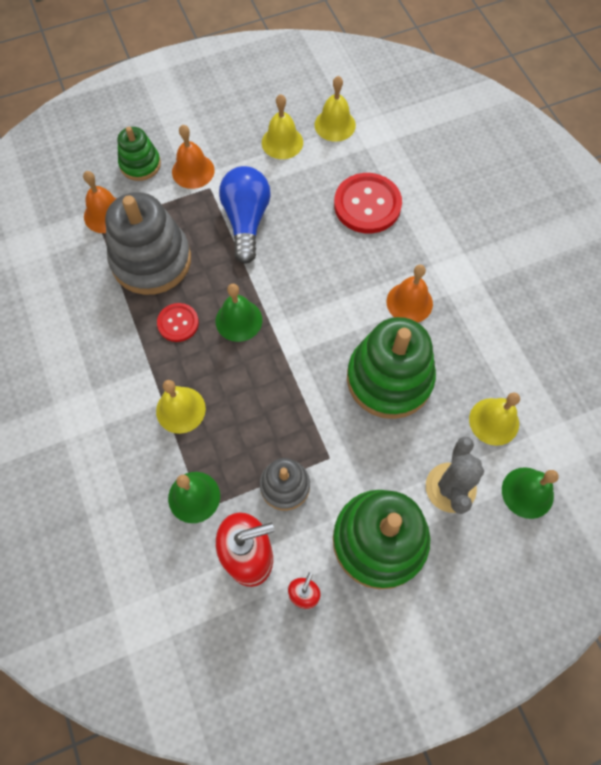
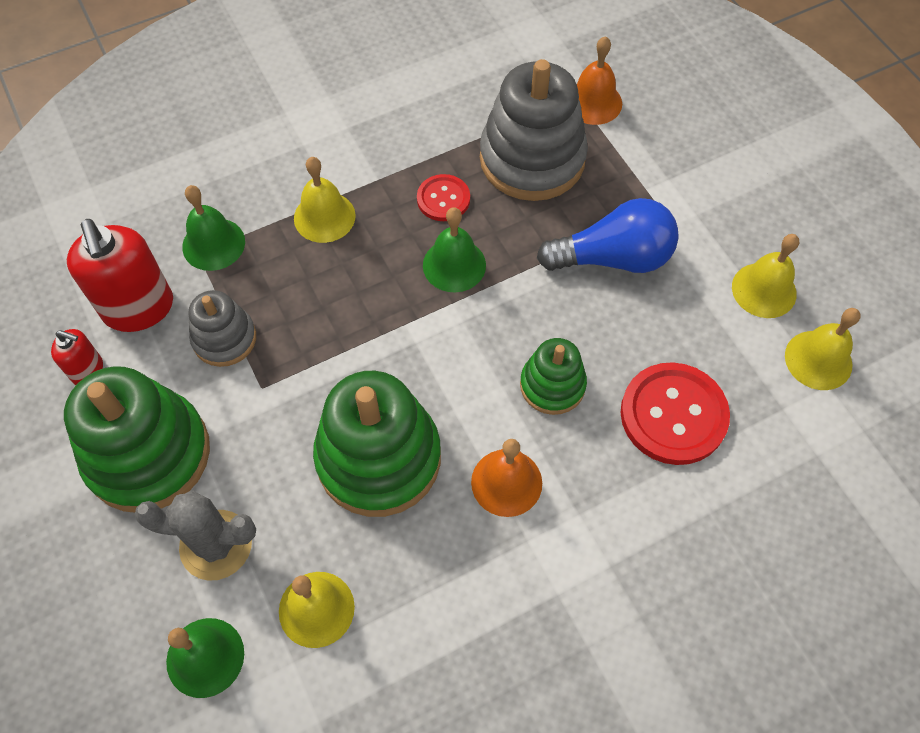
camera: 85 degrees right, 5 degrees down
(140, 164) = (681, 126): green stacking toy -> green stacking toy (552, 385)
(193, 171) = (684, 186): orange bell -> none

